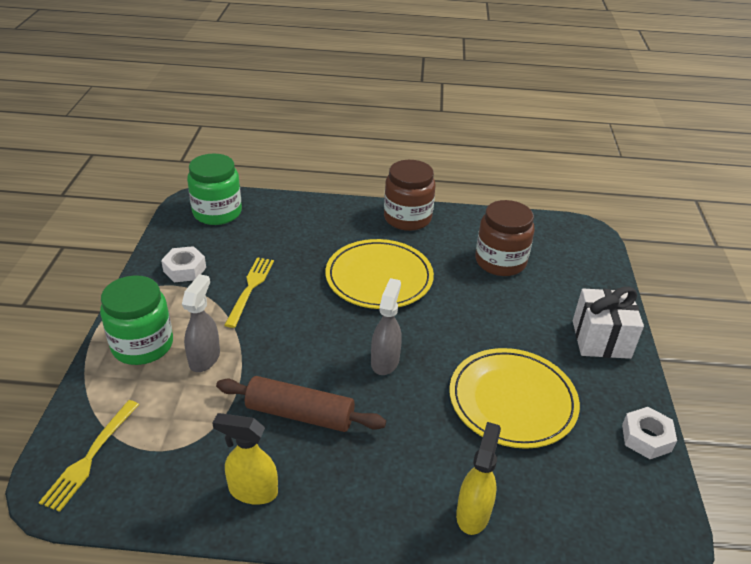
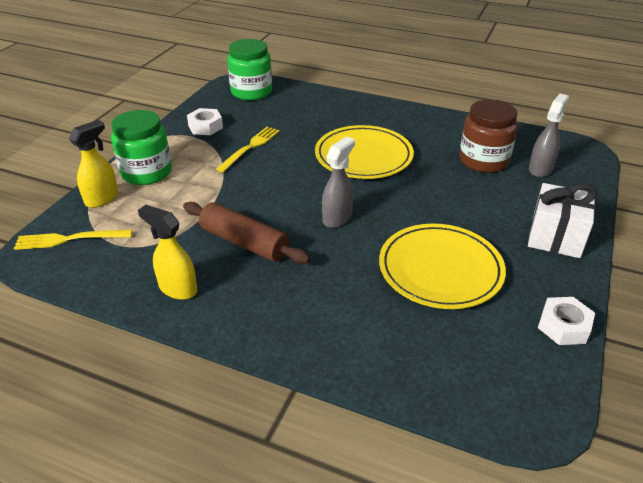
camera: 20 degrees right, 0 degrees up
(90, 457) = (69, 239): yellow fork -> yellow fork turned 45 degrees clockwise
(205, 358) = (189, 189): grey spray bottle -> grey spray bottle (540, 169)
(407, 218) = (412, 116): brown jar -> none
(473, 513) = (358, 348): yellow spray bottle -> yellow spray bottle (102, 198)

